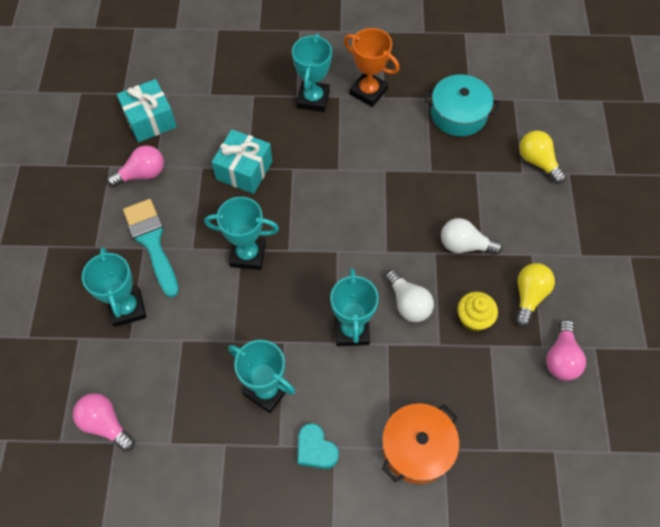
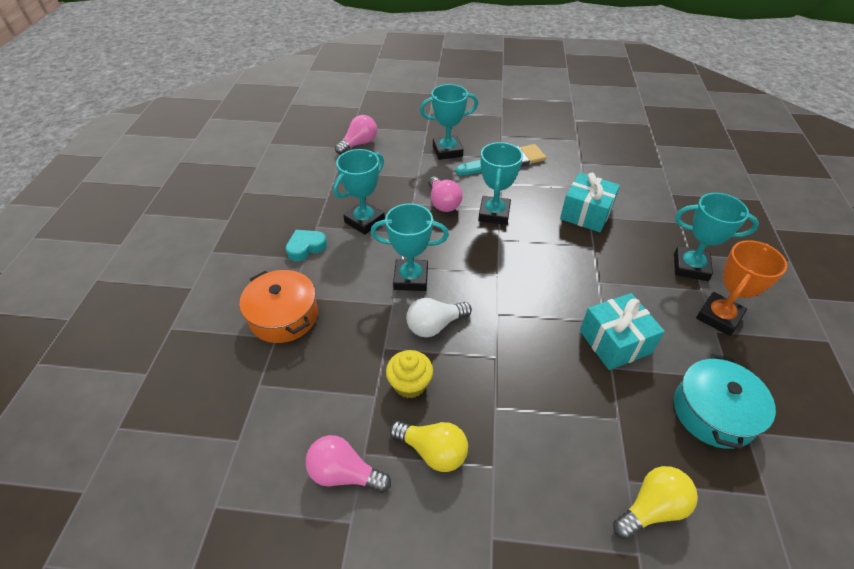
camera: 95 degrees right, 15 degrees down
(142, 174) = (572, 156): pink light bulb -> pink light bulb (443, 203)
(150, 120) = (630, 159): turquoise gift -> turquoise gift (615, 342)
(464, 245) = (506, 389): white light bulb -> none

